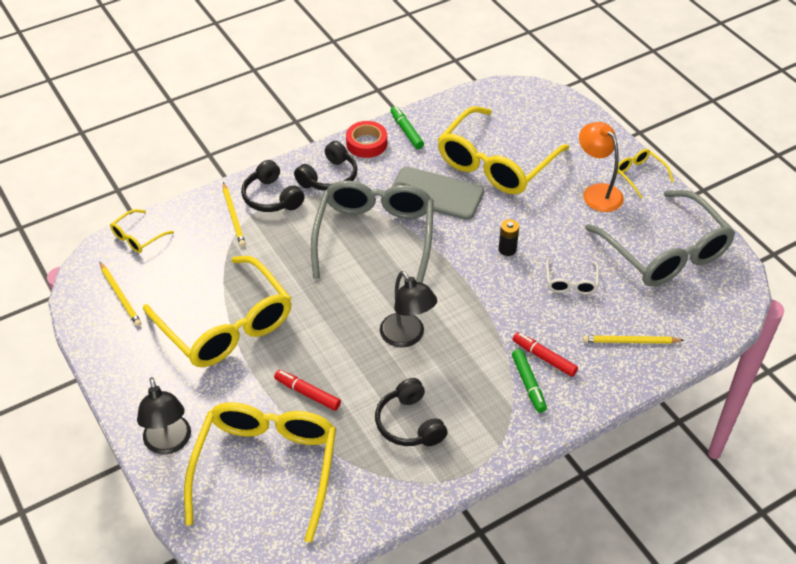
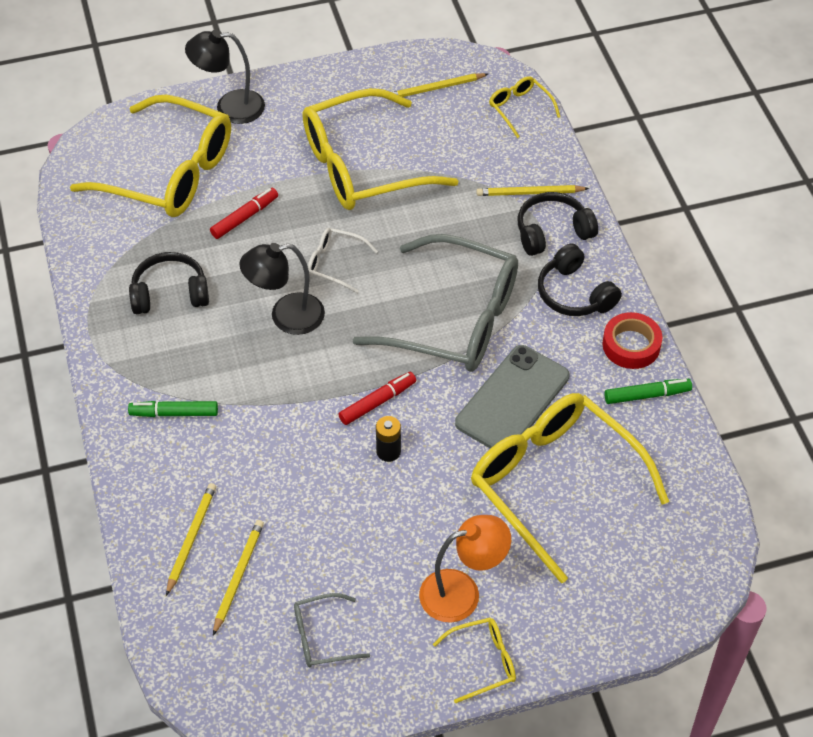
camera: 105 degrees right, 5 degrees up
(544, 358) = (204, 439): red marker -> red marker (377, 402)
(571, 282) = (308, 505): white glasses -> white glasses (335, 263)
(645, 306) = (238, 576): none -> yellow pencil
(665, 252) = (322, 637): grey glasses -> grey glasses, size x0.44

